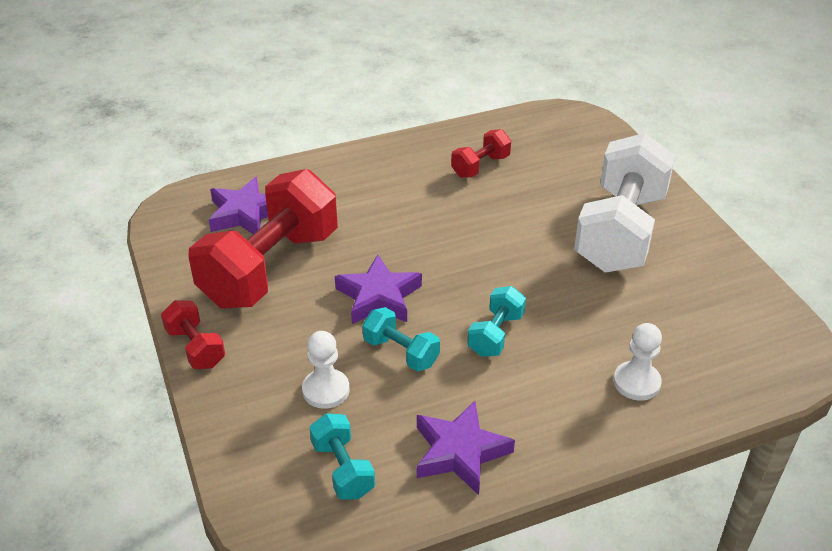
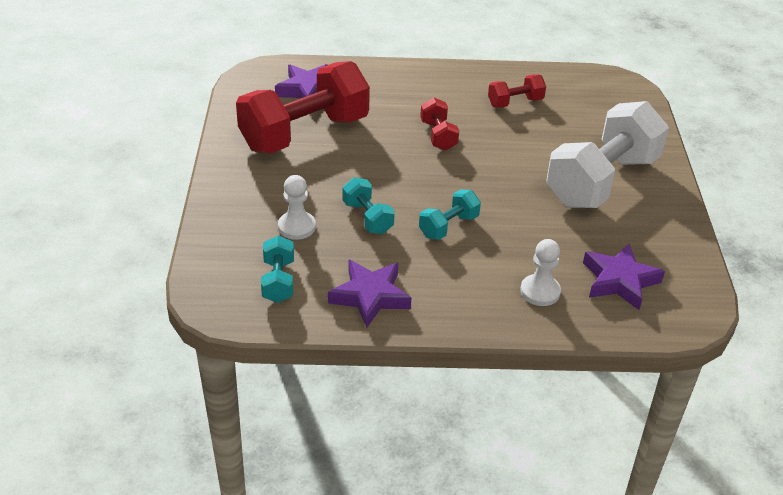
camera: 20 degrees right, 0 degrees up
(195, 347) = (220, 172): red dumbbell -> red dumbbell (438, 135)
(379, 297) = (374, 175): purple star -> purple star (619, 281)

